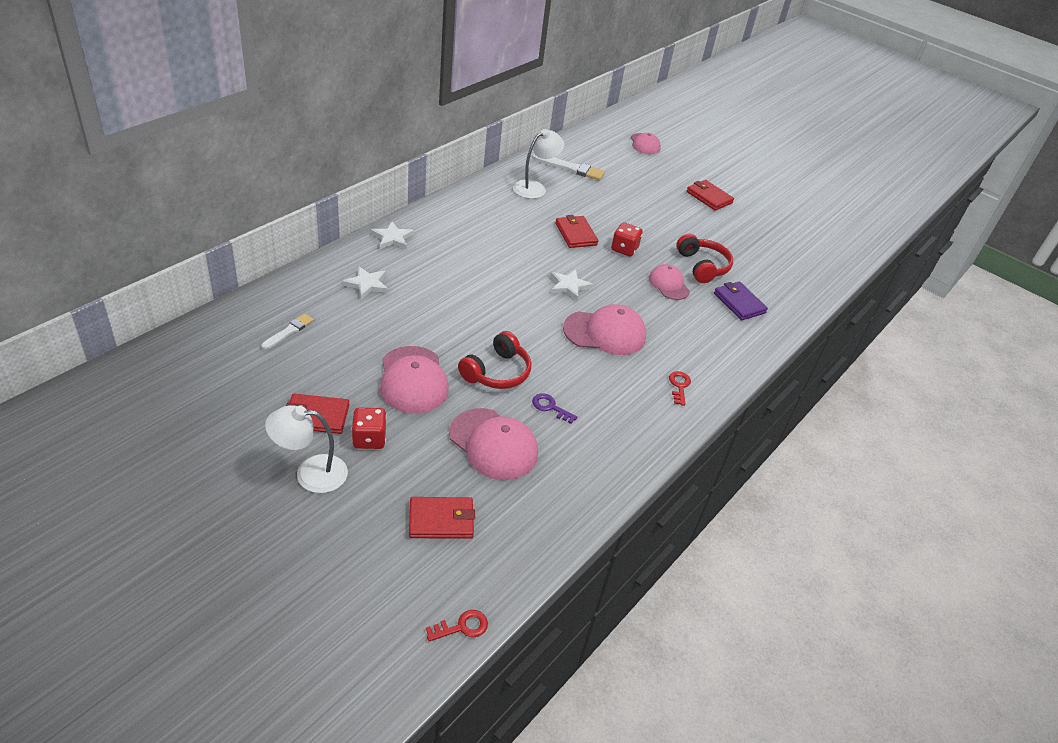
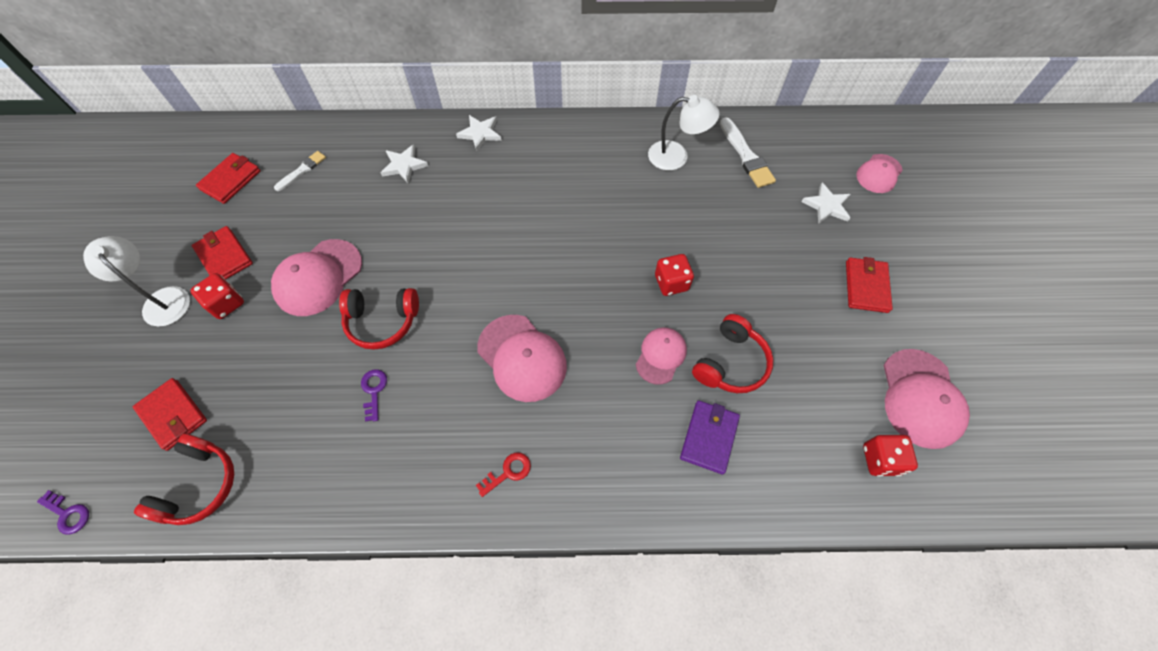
camera: 55 degrees right, 20 degrees up
(289, 331) = (302, 170): white brush -> white brush turned 45 degrees counterclockwise
(462, 627) = (68, 514): red key -> purple key
(493, 444) = (289, 385): pink cap -> pink cap (921, 398)
(525, 534) = (199, 485): none -> red headphones
(569, 286) = (559, 284): white star -> white star (827, 206)
(576, 234) = (645, 233): red wallet -> red wallet (231, 180)
(809, 263) = (880, 459): none -> red dice

